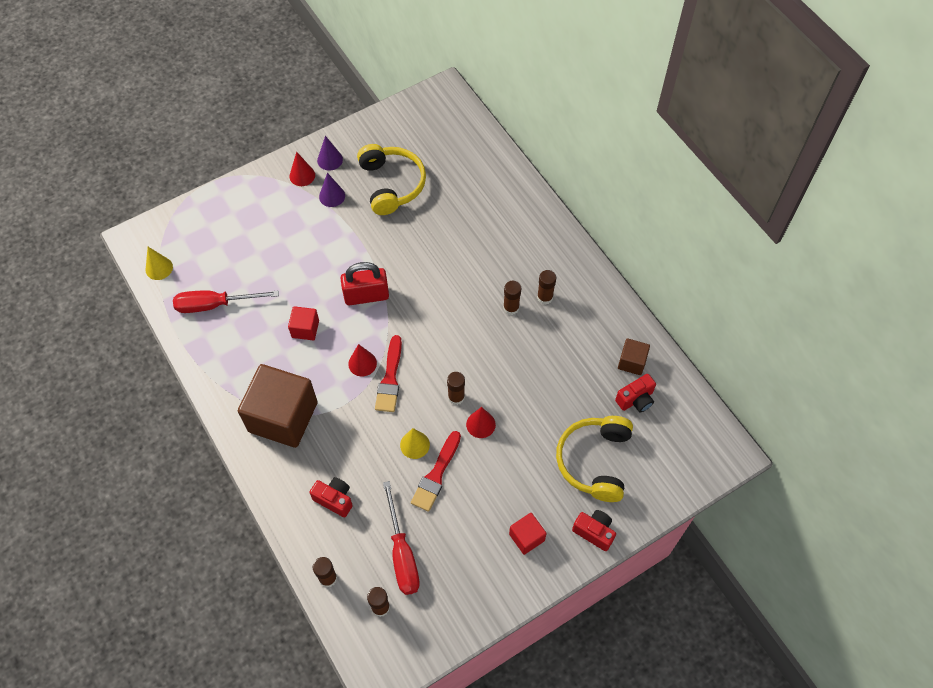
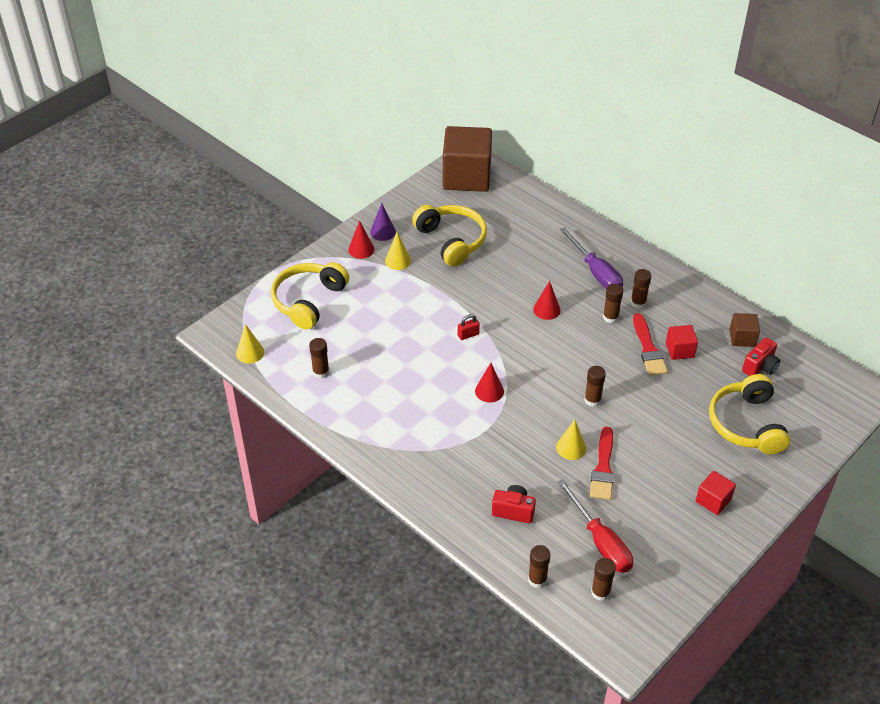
camera: 15 degrees left, 15 degrees down
(215, 305) = (321, 372): red screwdriver -> brown glue stick
(232, 223) = (308, 301): none -> yellow headphones
(283, 417) = (431, 452): brown cube -> brown cube (466, 177)
(305, 329) = (420, 374): red cube -> red cube (679, 350)
(332, 196) = (398, 260): purple cone -> yellow cone
(366, 296) = (468, 335): red padlock -> red padlock, size x0.47
(390, 378) = (522, 398): red brush -> red brush (648, 348)
(480, 424) = (626, 417): red cone -> red cone (546, 309)
(517, 252) = (596, 272): none -> purple screwdriver
(594, 532) = (773, 482): red camera -> none

